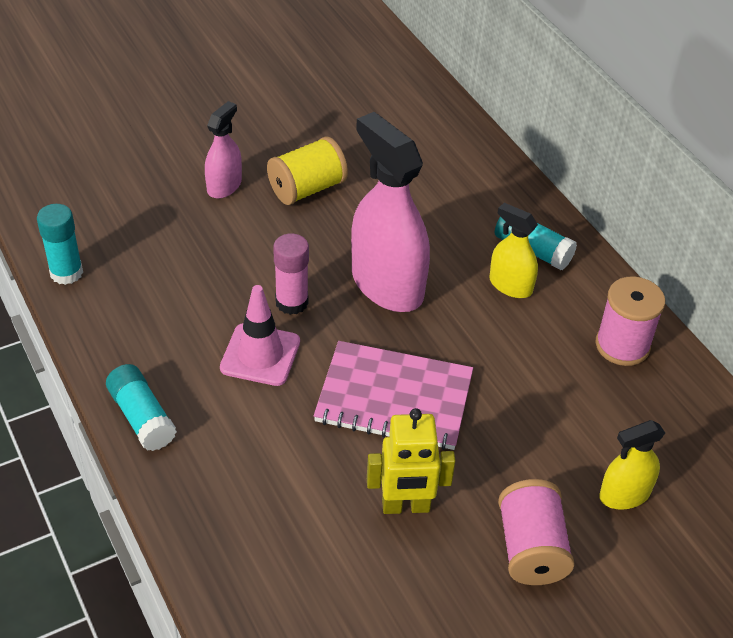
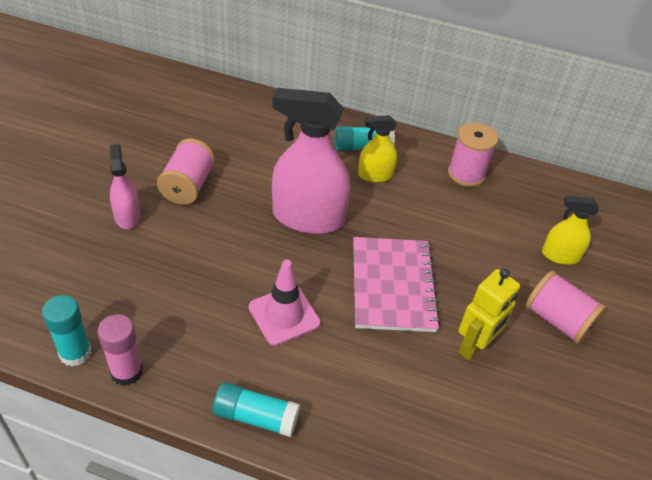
camera: 45 degrees left, 0 degrees up
(292, 302) = (264, 267): pink glue stick -> pink glue stick (126, 371)
(307, 189) = (188, 186): yellow spool -> pink spool
(394, 398) = (393, 285): pink notebook -> pink notebook turned 60 degrees counterclockwise
(624, 494) = (560, 255): yellow spray bottle -> yellow spray bottle turned 75 degrees clockwise

